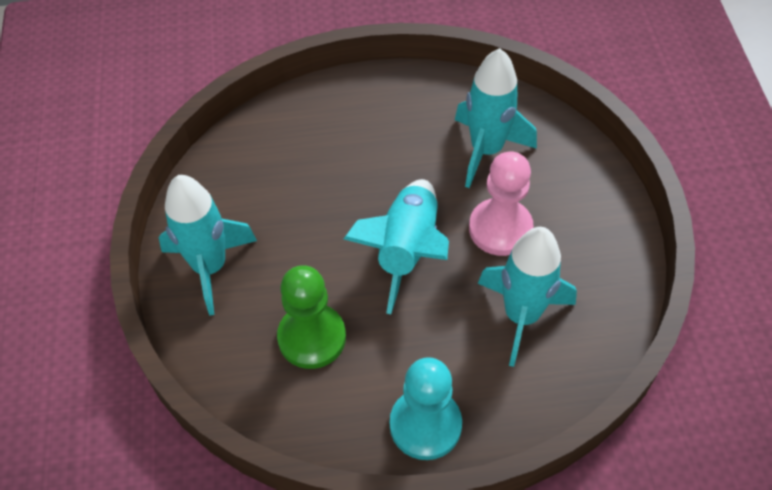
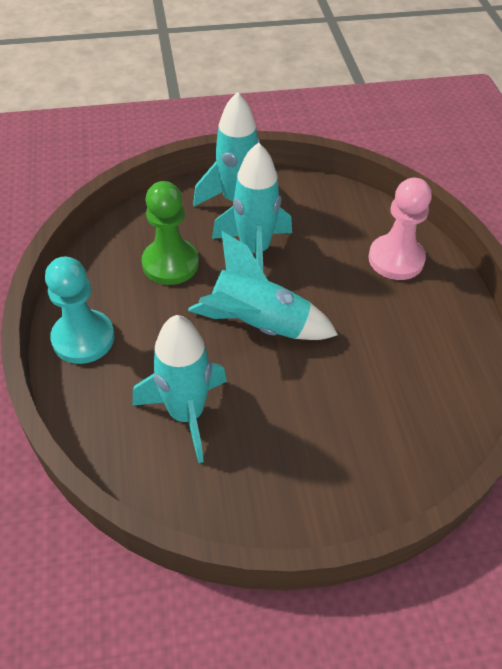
camera: 85 degrees right, 5 degrees down
(486, 150) = (388, 391): turquoise rocket -> turquoise rocket (254, 250)
(500, 229) = (288, 400): pink pawn -> pink pawn (396, 259)

